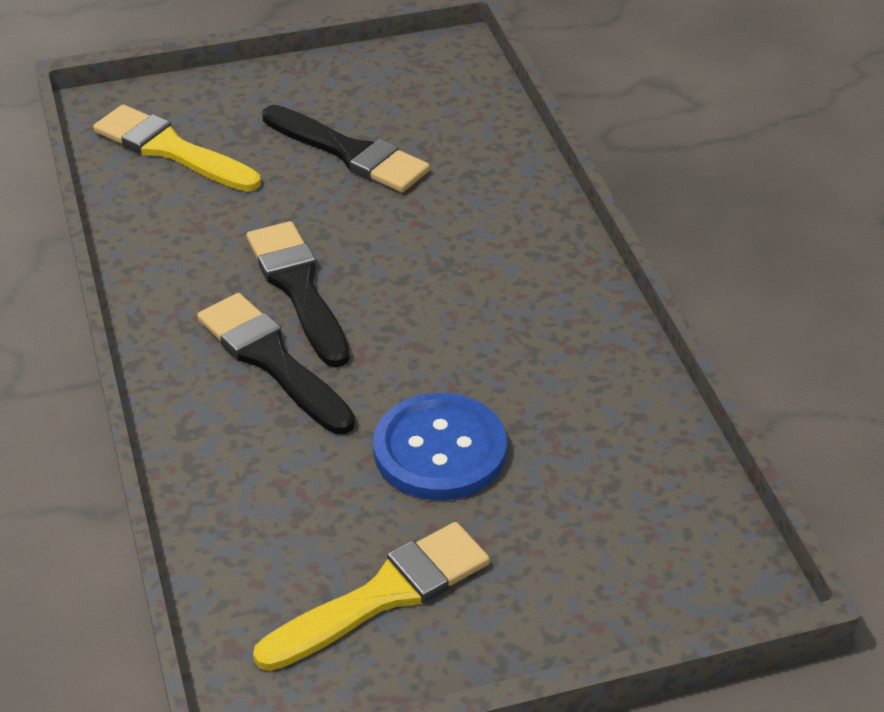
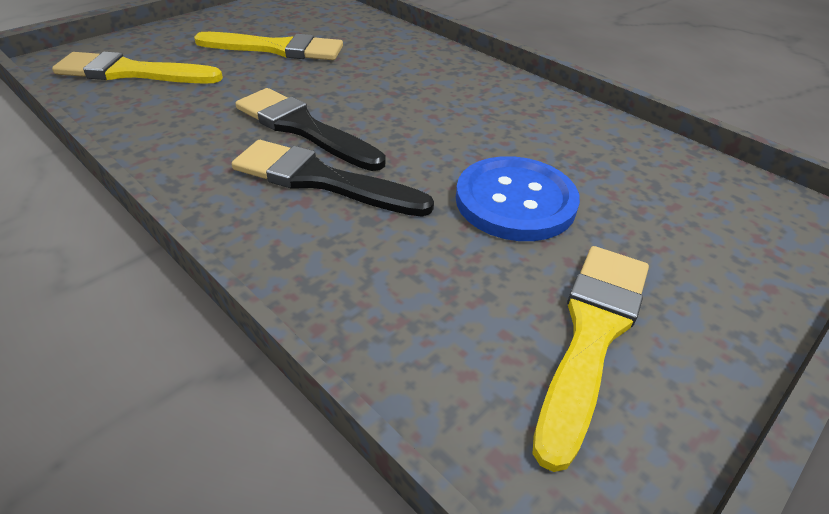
camera: 30 degrees left, 0 degrees up
(349, 153) = (277, 49): black brush -> yellow brush

